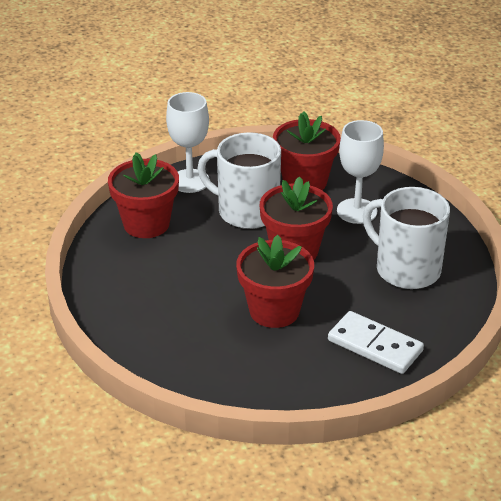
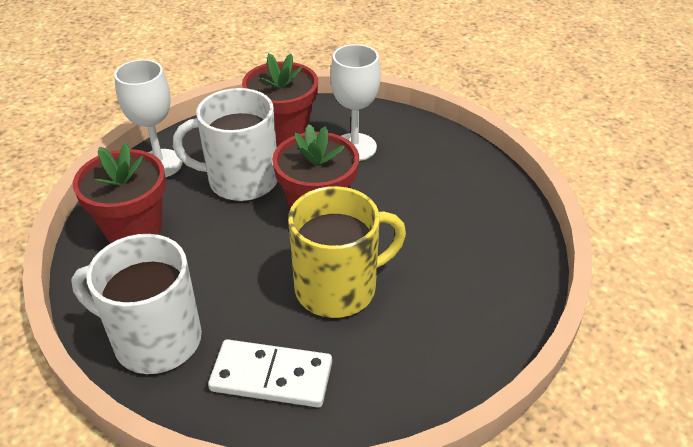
camera: 25 degrees left, 5 degrees up
(274, 310) = (338, 288): red flower pot -> yellow mug
(375, 346) = (470, 293): white domino -> white domino (271, 377)
(406, 269) = (442, 194): white mug -> white mug (155, 339)

